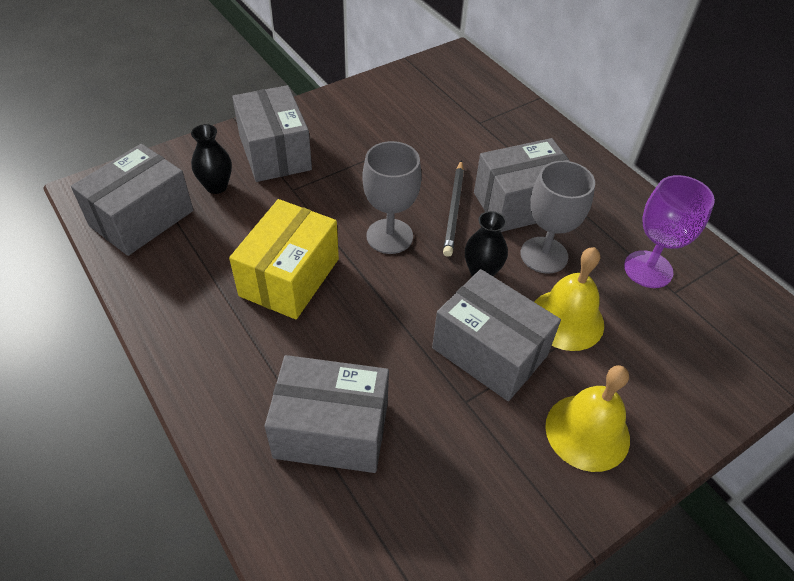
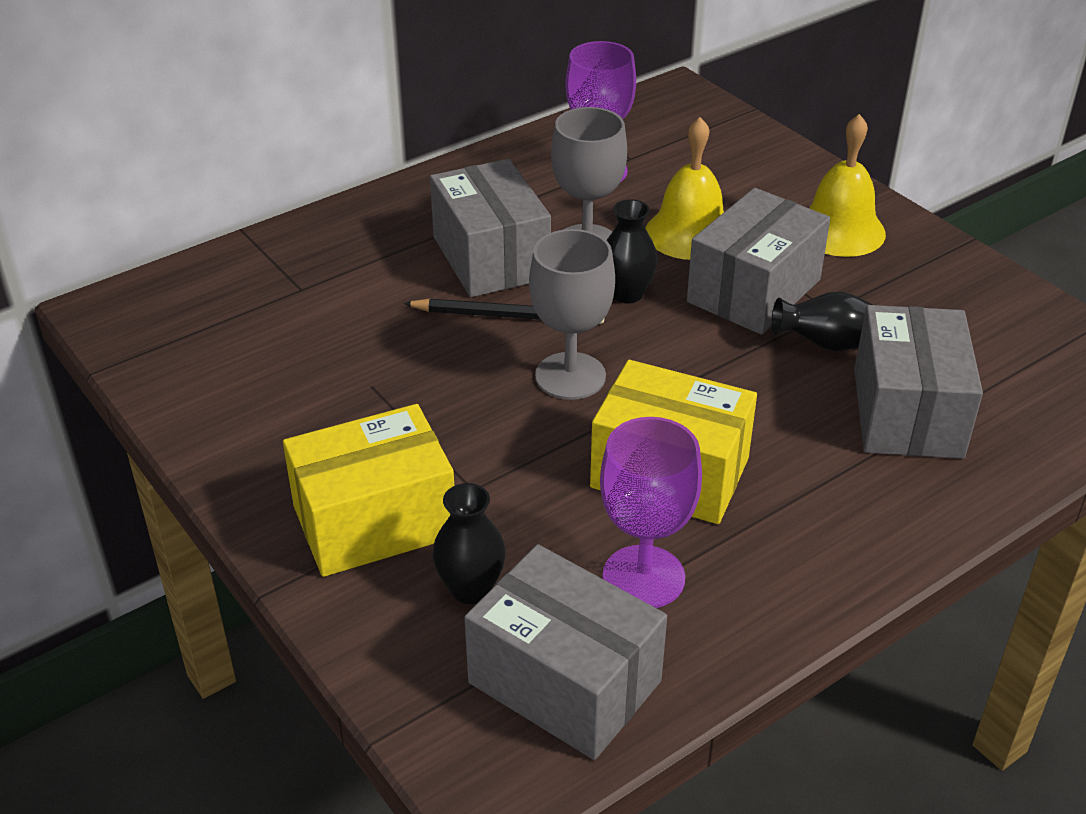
camera: 90 degrees left, 10 degrees down
(205, 256) = (643, 577): none -> purple goblet
(274, 152) = (374, 521): grey box -> yellow box
(420, 390) = (827, 344): none -> black vase

